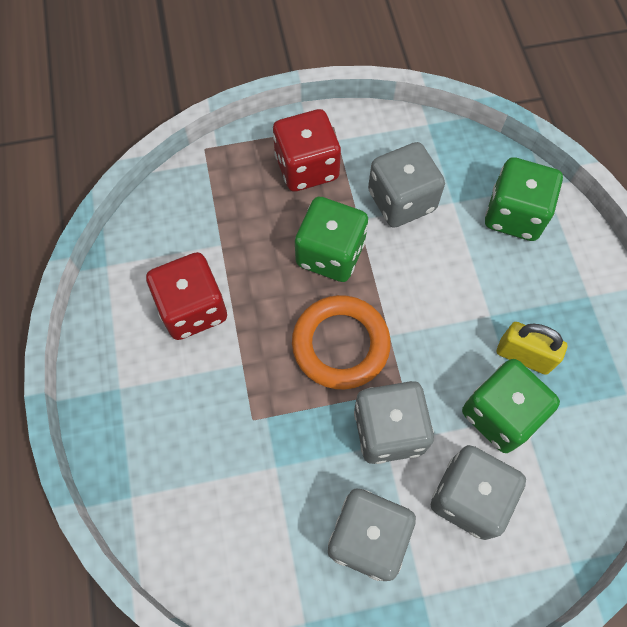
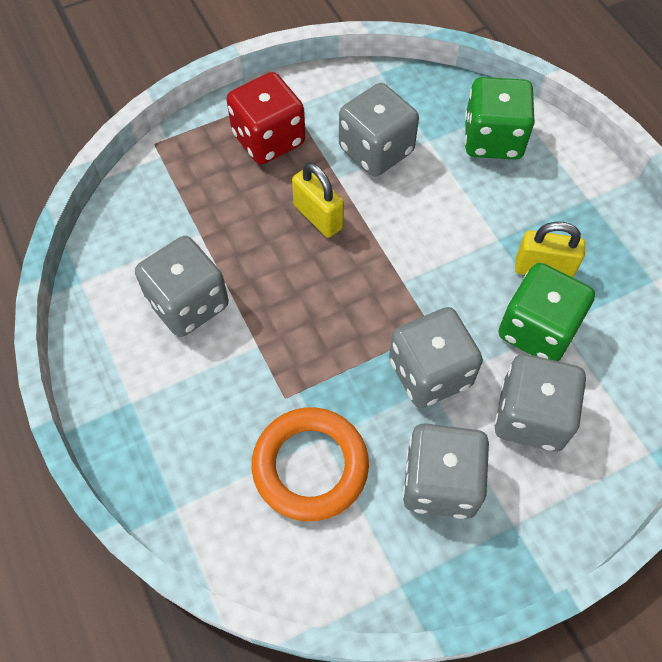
camera: 15 degrees left, 5 degrees down
(192, 309) = (188, 303): red dice -> grey dice
(330, 254) = (318, 217): green dice -> yellow padlock
(340, 344) = (355, 302): orange ring -> orange ring (310, 466)

